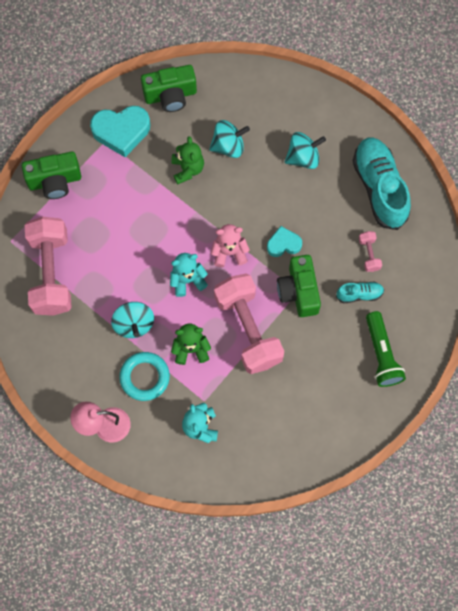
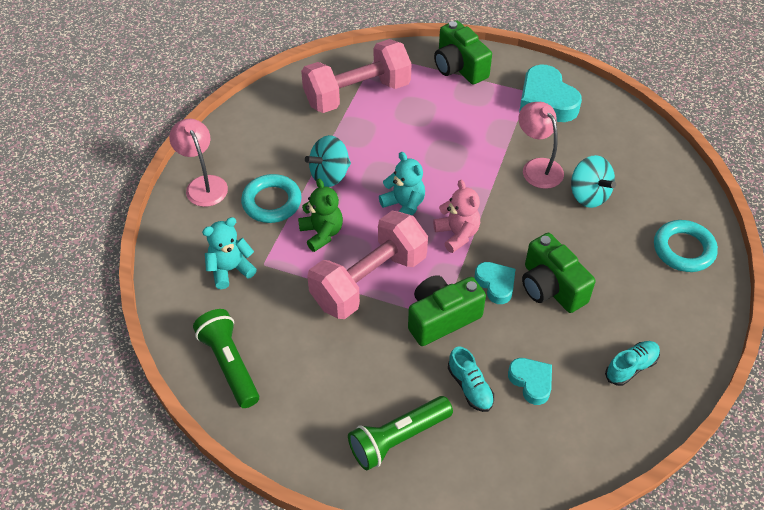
camera: 70 degrees right, 20 degrees down
(170, 95) = (616, 127): green camera -> green camera (551, 287)
(187, 169) = (537, 167): green teddy bear -> pink lamp
(286, 449) = (229, 364): none -> green flashlight
(300, 108) = (683, 249): none -> turquoise ring
(303, 157) = (620, 271): turquoise spinning top -> none
(369, 254) = (531, 382): pink dumbbell -> turquoise heart
(379, 188) = (631, 367): turquoise shoe -> turquoise shoe, size x0.47

